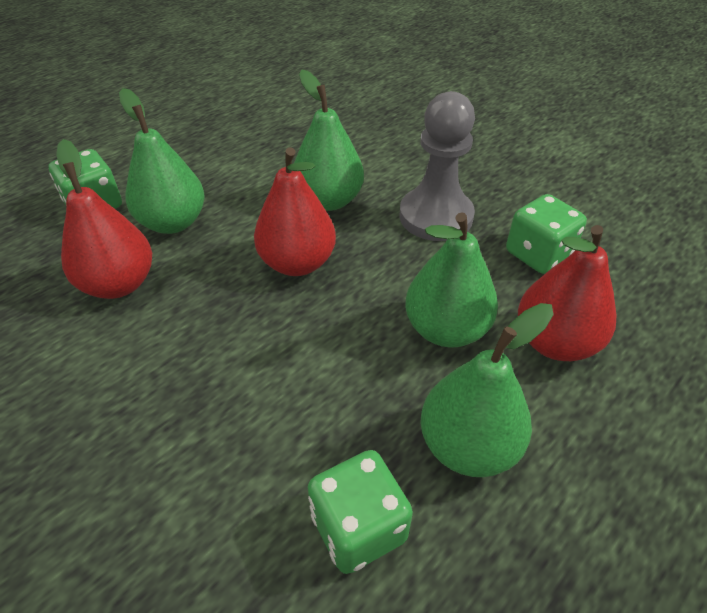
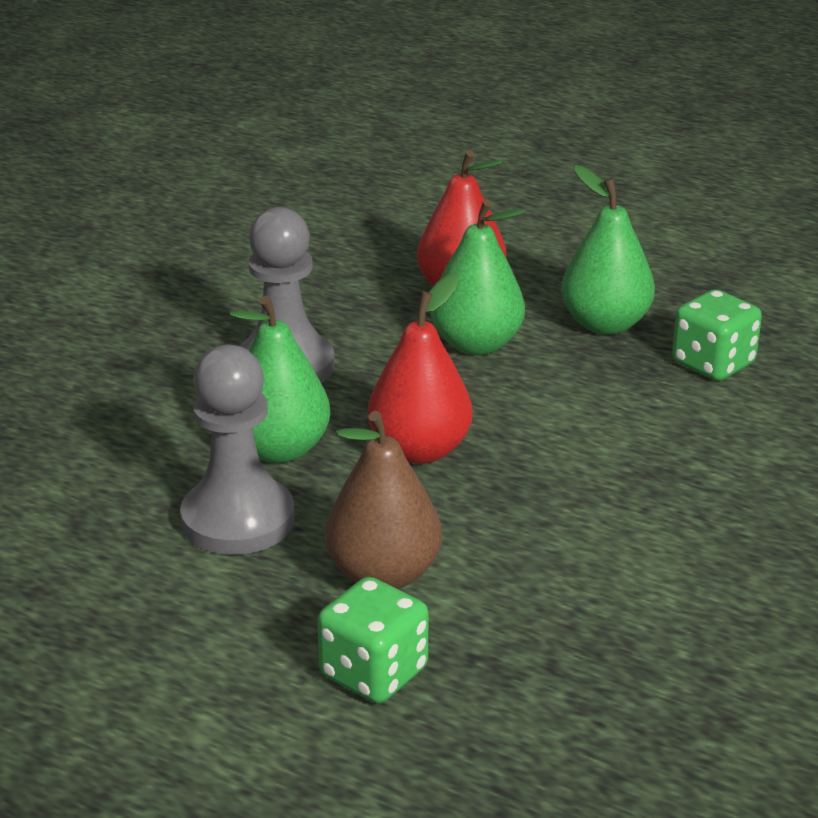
camera: 105 degrees left, 15 degrees down
(119, 284) = (529, 581): red pear -> none
(173, 223) = (384, 575): green pear -> brown pear
(262, 177) = (238, 520): none -> grey pawn
(538, 254) = (331, 300): green dice -> none

